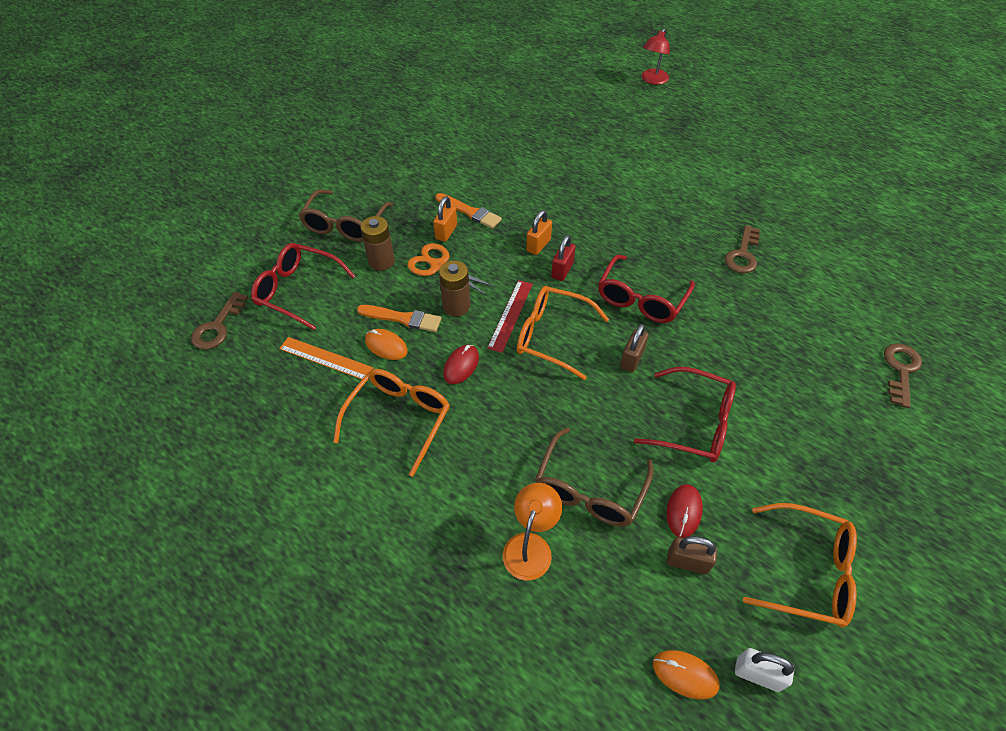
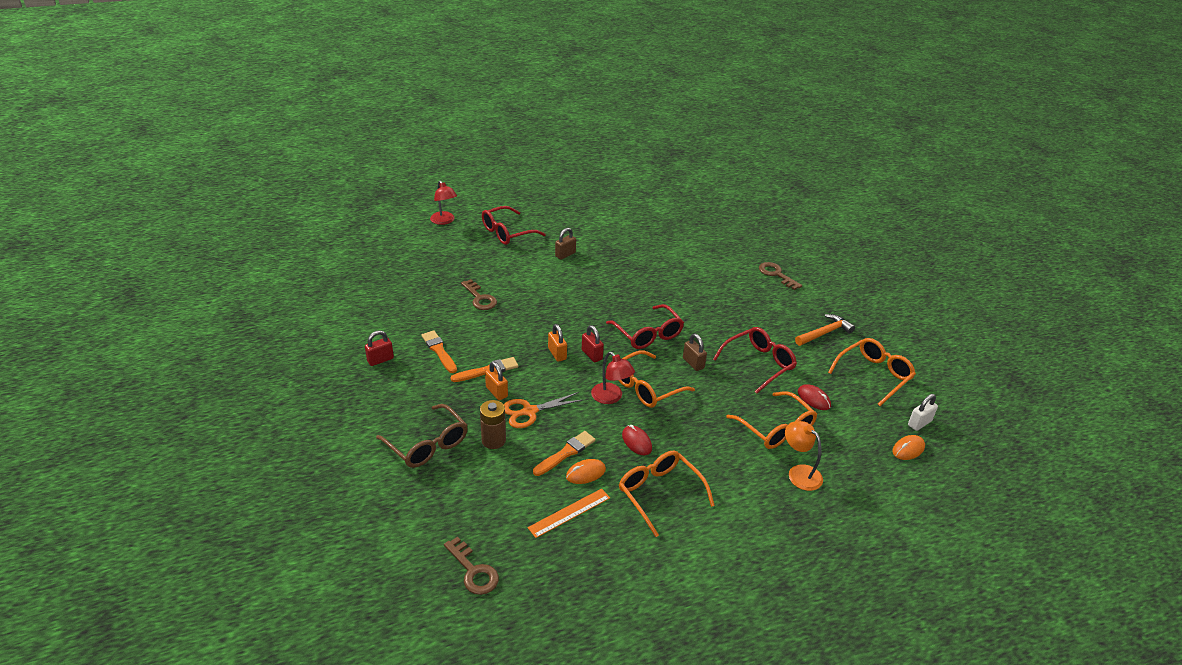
camera: 60 degrees left, 15 degrees down
(297, 290) = (478, 503): red glasses -> red glasses (507, 233)
(424, 145) = (380, 360): none -> red padlock
(456, 306) = (578, 420): brown battery -> none
(468, 170) = (439, 351): none -> orange brush
(510, 315) = (611, 397): red ruler -> red lamp
(589, 490) = (776, 429): brown glasses -> orange glasses
(687, 562) = (845, 414): brown padlock -> brown padlock (565, 254)
(742, 254) = (648, 277): brown key -> brown key (480, 298)
(836, 473) = (824, 333): none -> orange hammer

